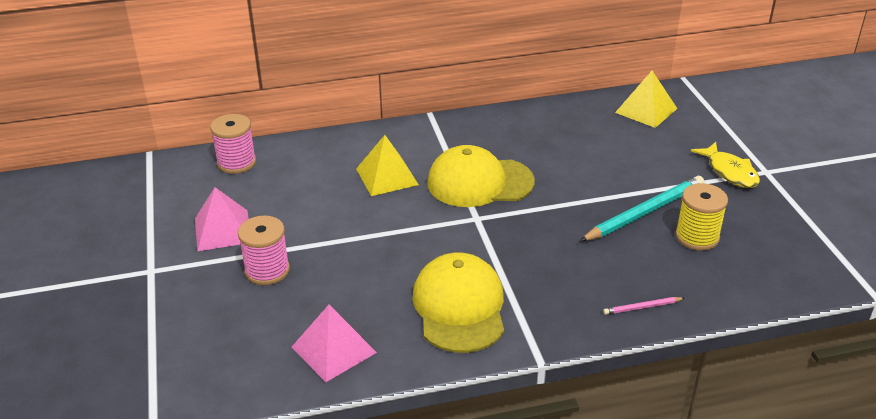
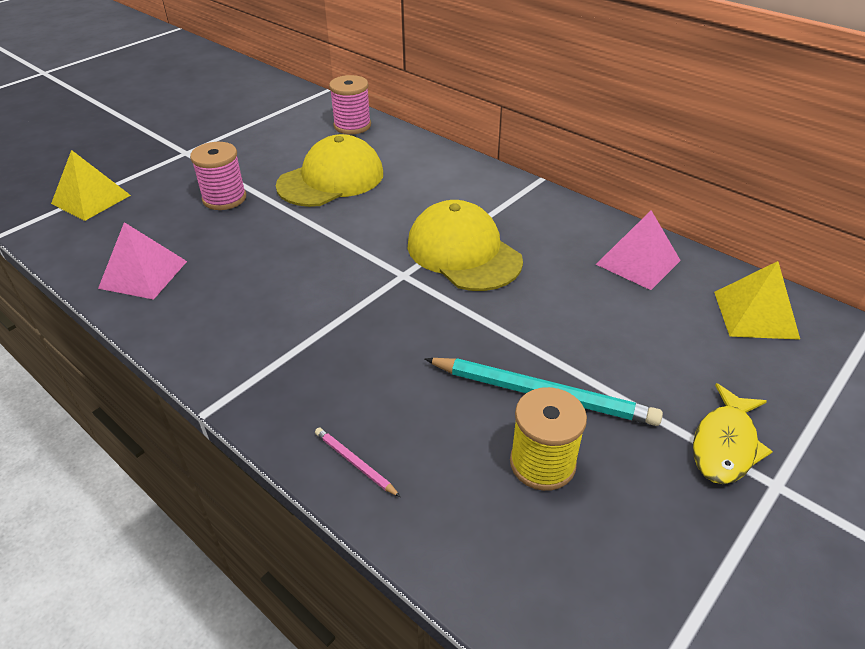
camera: 55 degrees right, 5 degrees up
(223, 230) = (259, 158): pink pyramid -> pink pyramid (638, 262)
(387, 176) = (412, 198): yellow pyramid -> yellow pyramid (91, 199)
(459, 307) = (252, 321): yellow cap -> yellow cap (331, 179)

